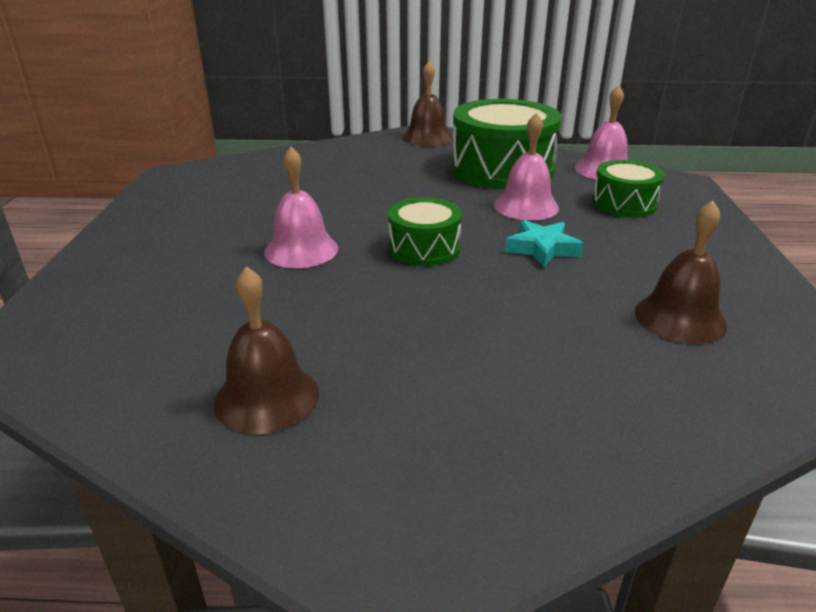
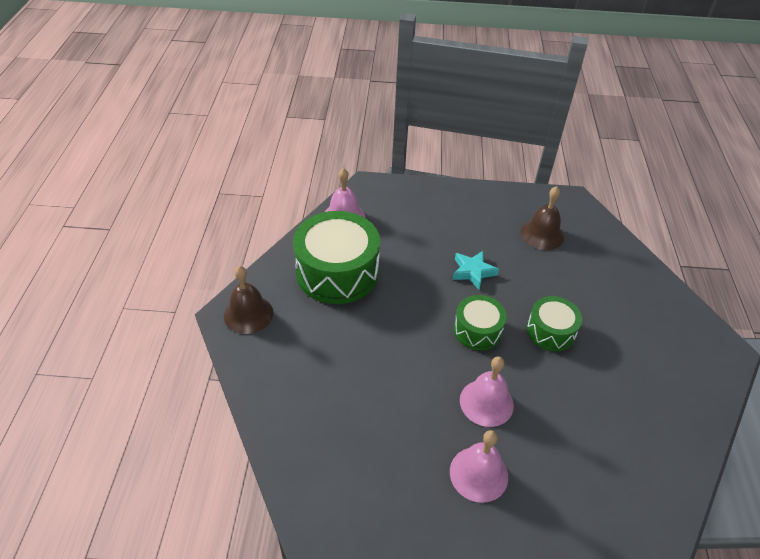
camera: 90 degrees left, 15 degrees up
(267, 397) = (648, 405): brown bell -> none
(526, 206) = (409, 269): pink bell -> pink bell (478, 474)
(624, 204) = (405, 221): green drum -> green drum (550, 331)

